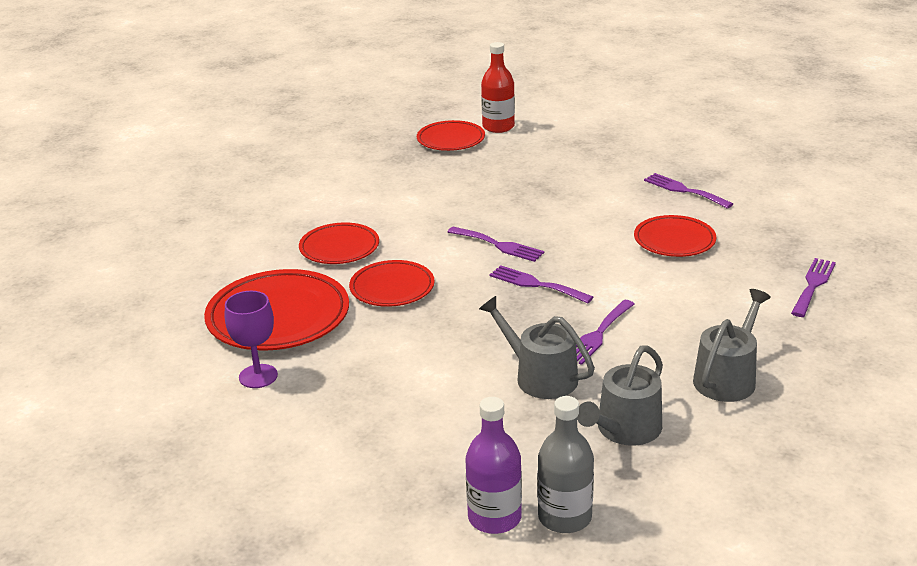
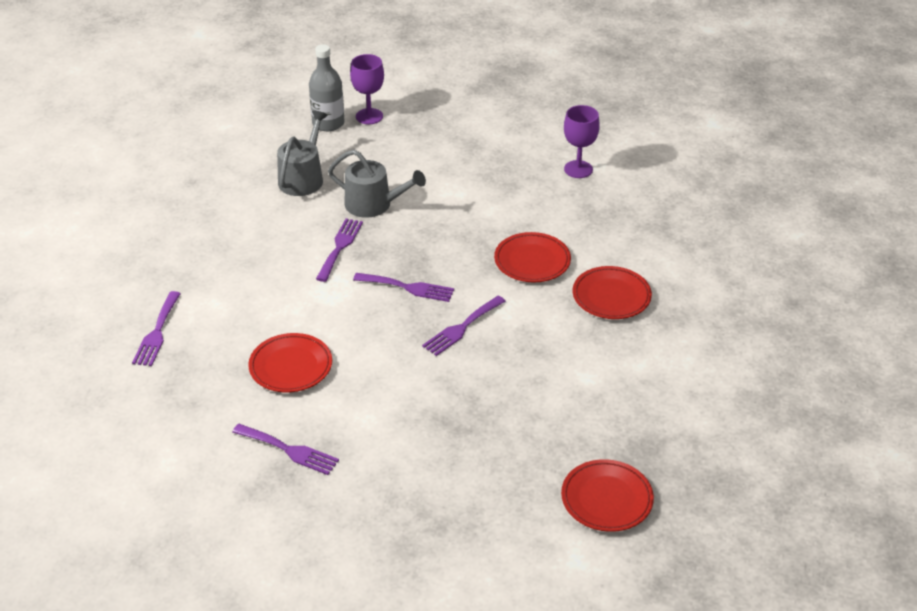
camera: 160 degrees right, 10 degrees up
(278, 317) = (605, 217): red plate -> none
(494, 517) = (369, 116): purple bottle -> purple goblet
(498, 127) = (560, 543): red bottle -> none
(499, 245) = (462, 328): purple fork -> purple fork turned 60 degrees counterclockwise
(727, 378) = (233, 228): grey watering can -> none

